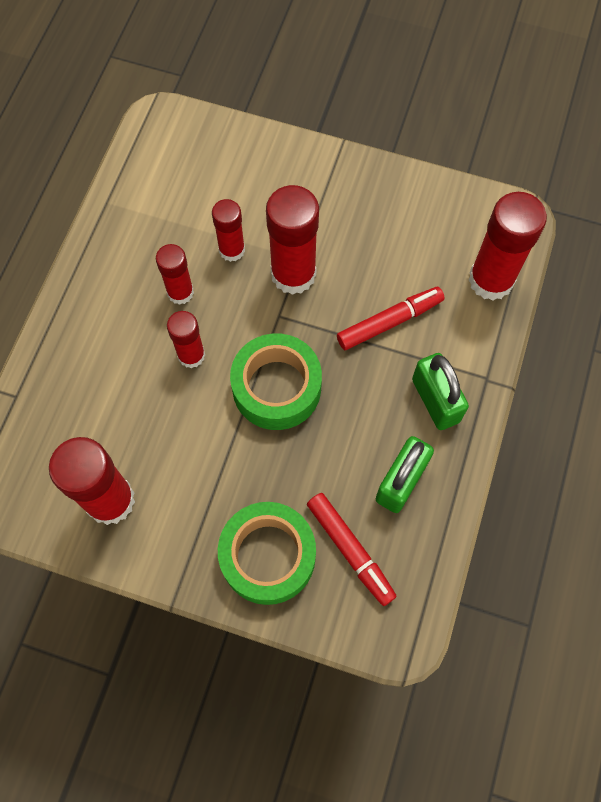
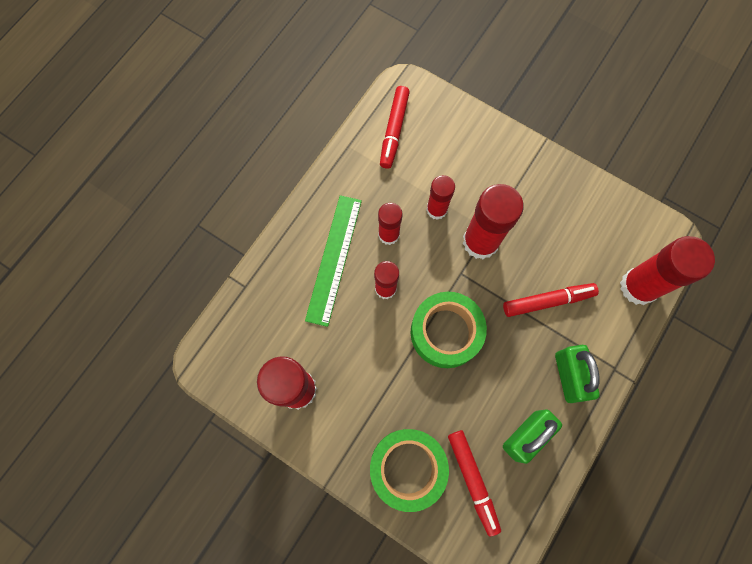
camera: 15 degrees right, 5 degrees up
(119, 337) = (333, 259): none -> green ruler
(158, 171) = (394, 130): none -> red marker

